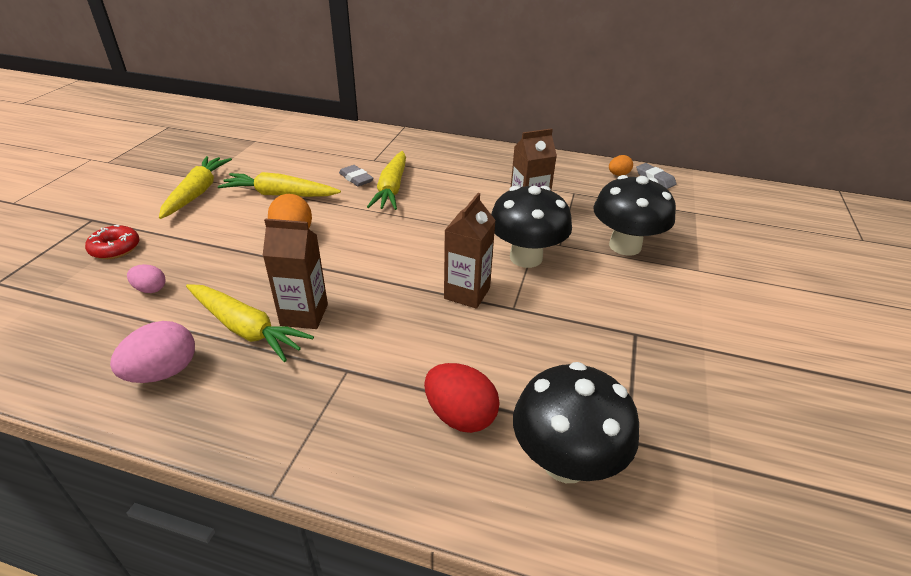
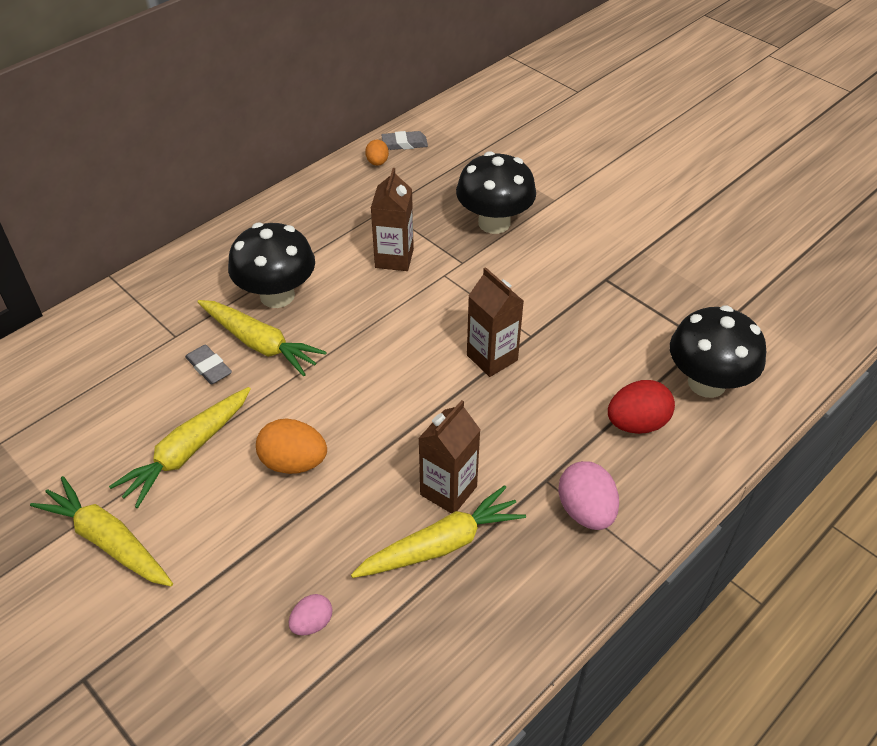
camera: 60 degrees left, 10 degrees up
(115, 248) = (189, 654): red donut -> none
(163, 372) = (470, 627): pink egg -> pink egg (586, 511)
(356, 179) = (209, 367): grey eraser -> grey eraser turned 60 degrees clockwise
(526, 257) = (466, 294): black mushroom -> black mushroom (277, 295)

